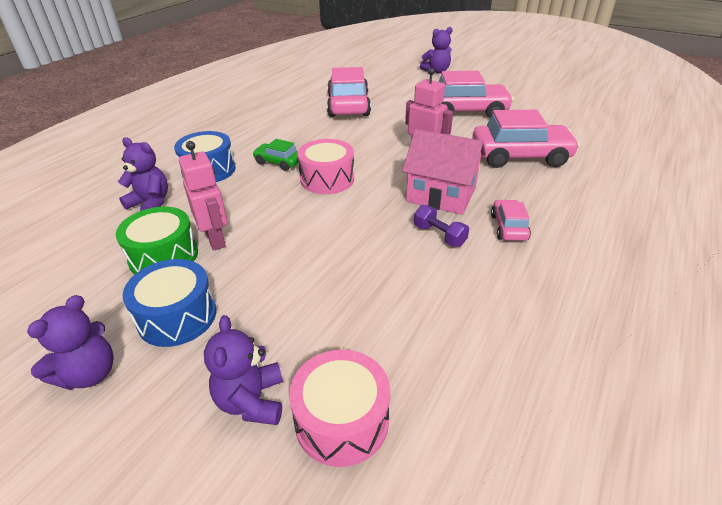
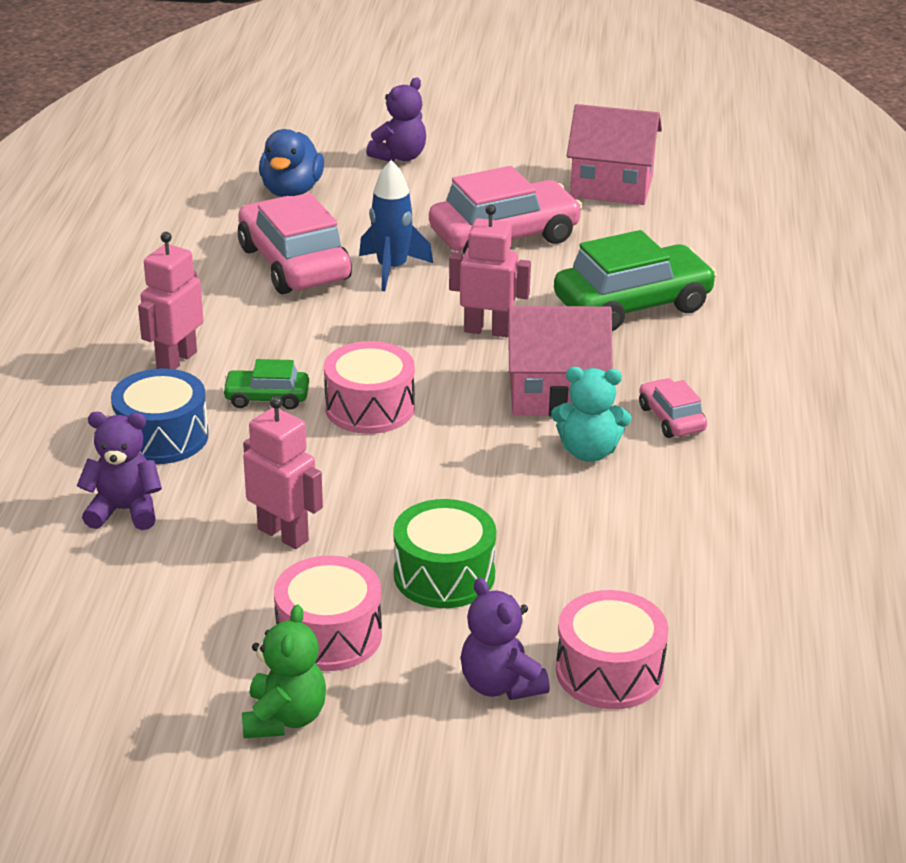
camera: 25 degrees left, 5 degrees down
(89, 373) = (284, 718): purple teddy bear -> green teddy bear
(164, 256) = (231, 575): green drum -> green drum (444, 575)
(177, 316) = (329, 635): blue drum -> pink drum
(252, 136) = (176, 360): none -> pink robot
(373, 77) = (291, 191): none -> blue duck
(395, 115) = (392, 269): none -> blue rocket
(439, 235) = (588, 452): purple dumbbell -> turquoise teddy bear
(520, 156) = (633, 305): pink car -> green car
(541, 98) = (611, 186): none -> pink house

